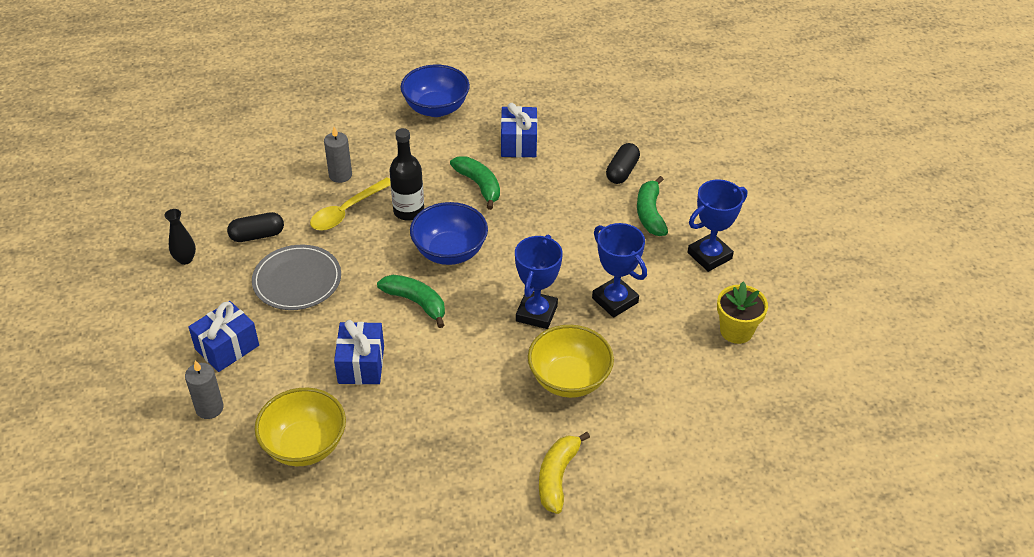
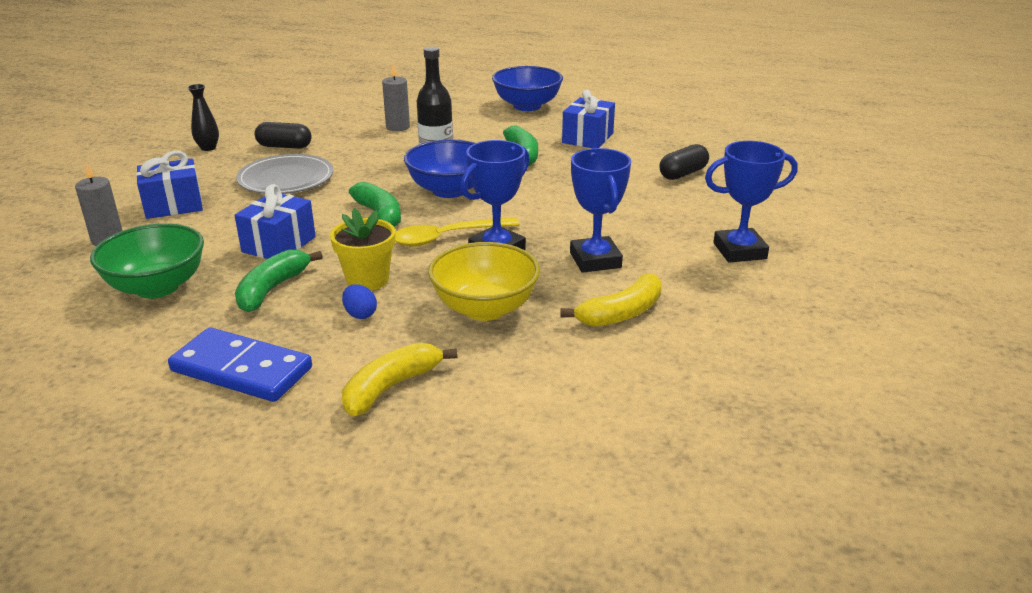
camera: 25 degrees right, 15 degrees down
(304, 445) = (157, 287): yellow bowl -> green bowl
(346, 211) = (379, 148): yellow spoon -> yellow spoon (446, 237)
(443, 500) = (242, 369): none -> blue domino
(485, 417) = (360, 314): none -> blue egg
(650, 213) = (691, 207): green banana -> green banana (272, 289)
(664, 351) = (621, 313): none -> yellow banana
(736, 331) = (729, 318): yellow flower pot -> yellow flower pot (367, 280)

